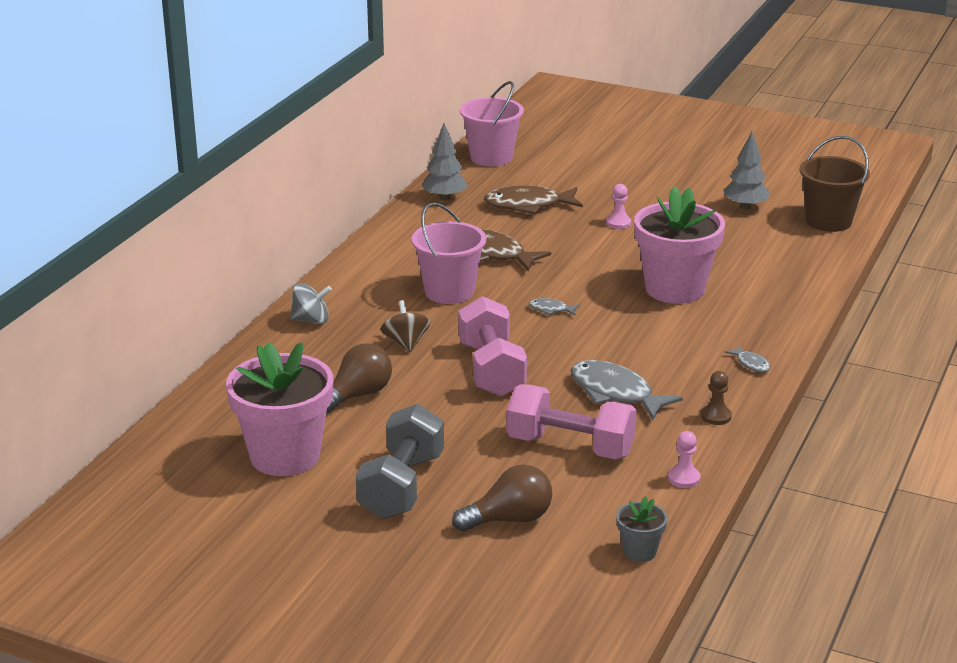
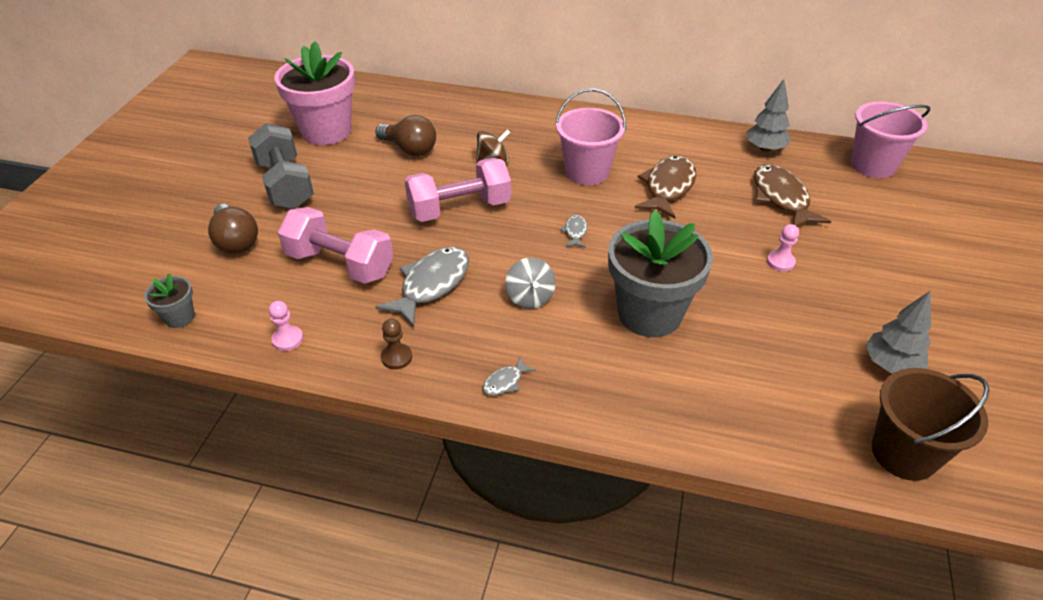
camera: 80 degrees right, 15 degrees up
(311, 320) = (517, 114): grey spinning top -> grey spinning top (530, 297)
(402, 486) = (285, 185): grey dumbbell -> grey dumbbell turned 60 degrees clockwise
(570, 446) = (340, 264): pink dumbbell -> pink dumbbell turned 75 degrees counterclockwise
(675, 289) = (649, 313): pink flower pot -> grey flower pot

